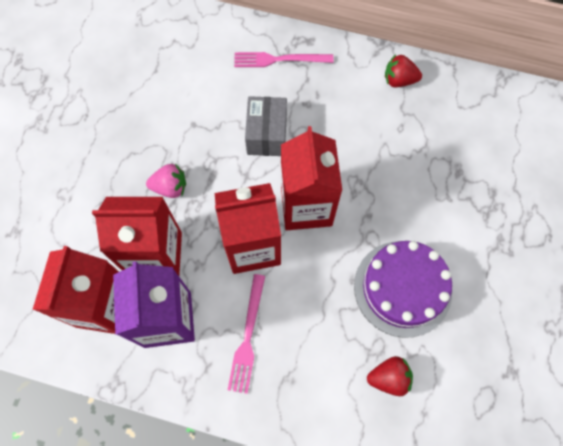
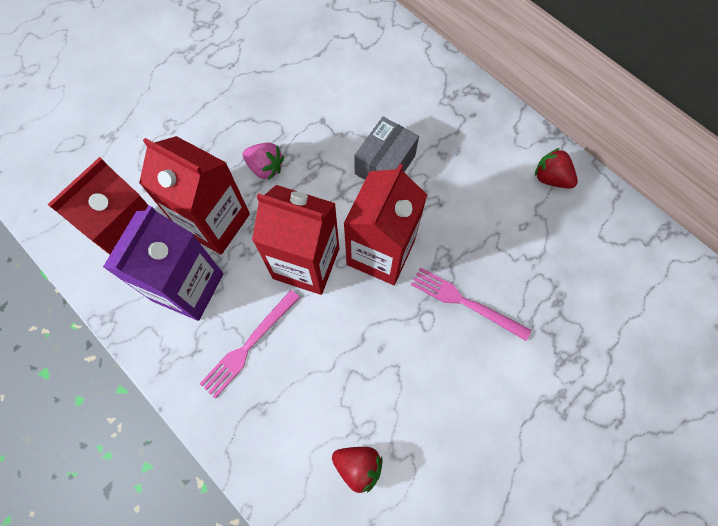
camera: 30 degrees right, 0 degrees up
(280, 59) = (442, 100): pink fork -> pink fork (466, 303)
(402, 288) = (427, 385): purple cake -> none

